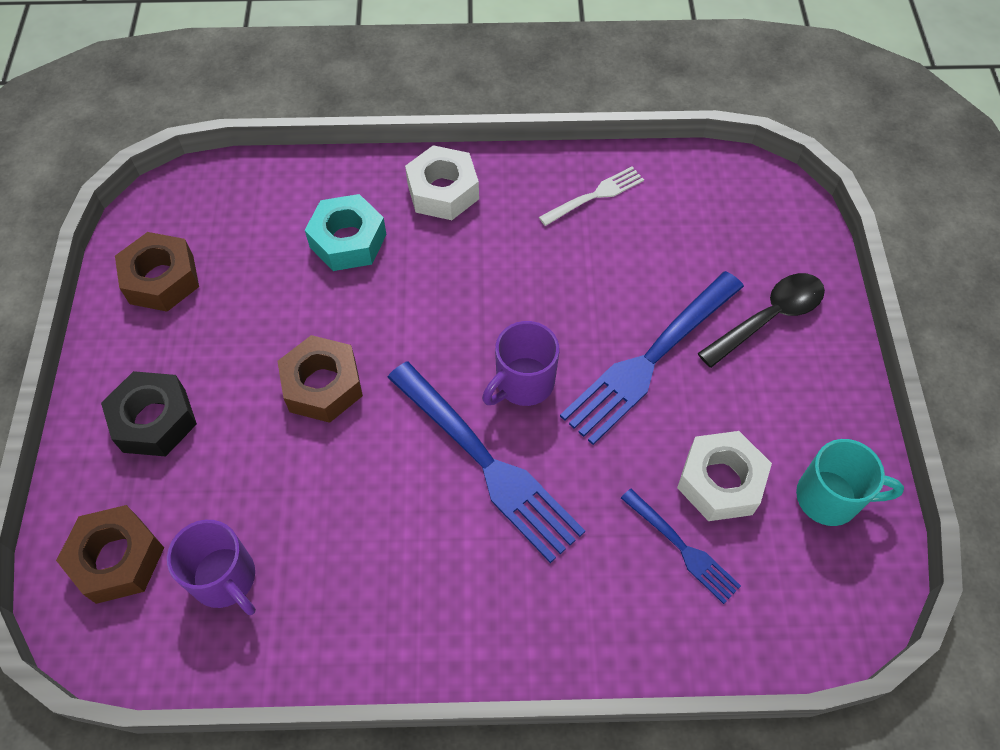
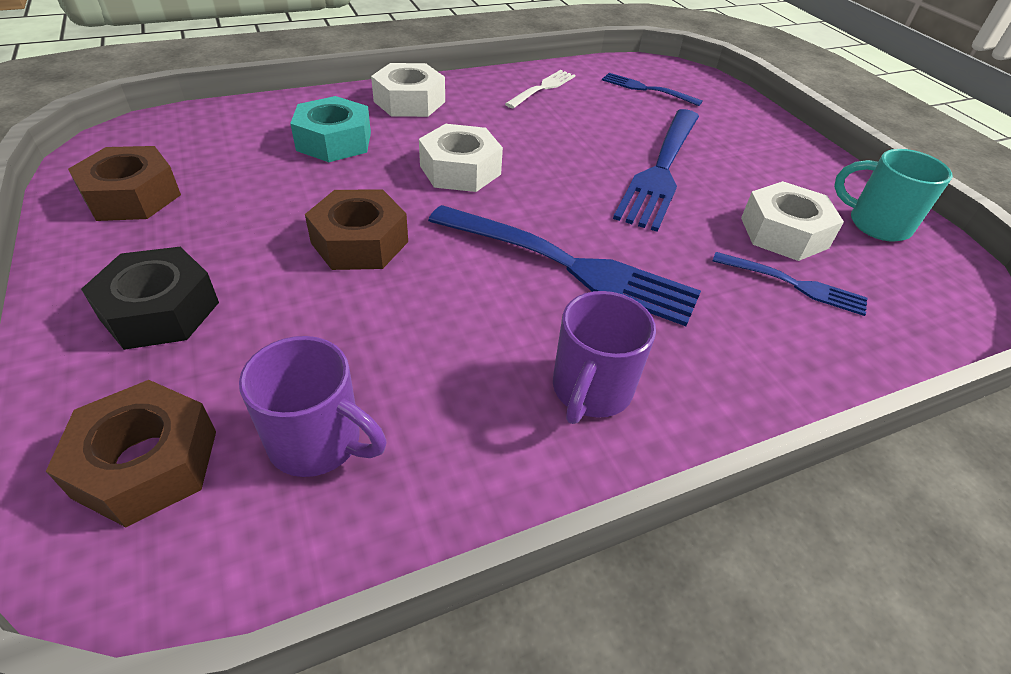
camera: 25 degrees left, 15 degrees down
(448, 311) = (460, 170): none -> white nut
(523, 383) = (563, 204): purple mug -> purple mug (590, 391)
(716, 221) = (647, 89): none -> blue fork
(768, 318) = (731, 132): black spoon -> none
(830, 498) = (876, 224): turquoise mug -> turquoise mug turned 135 degrees counterclockwise

